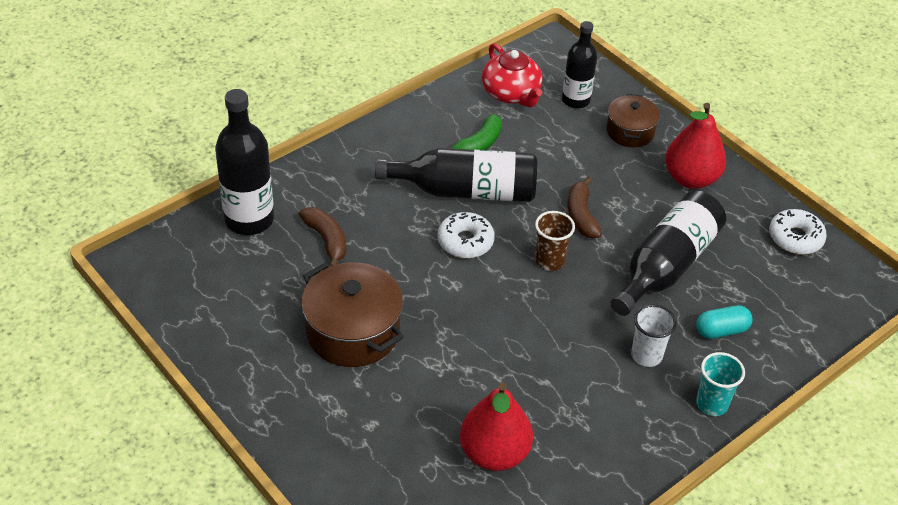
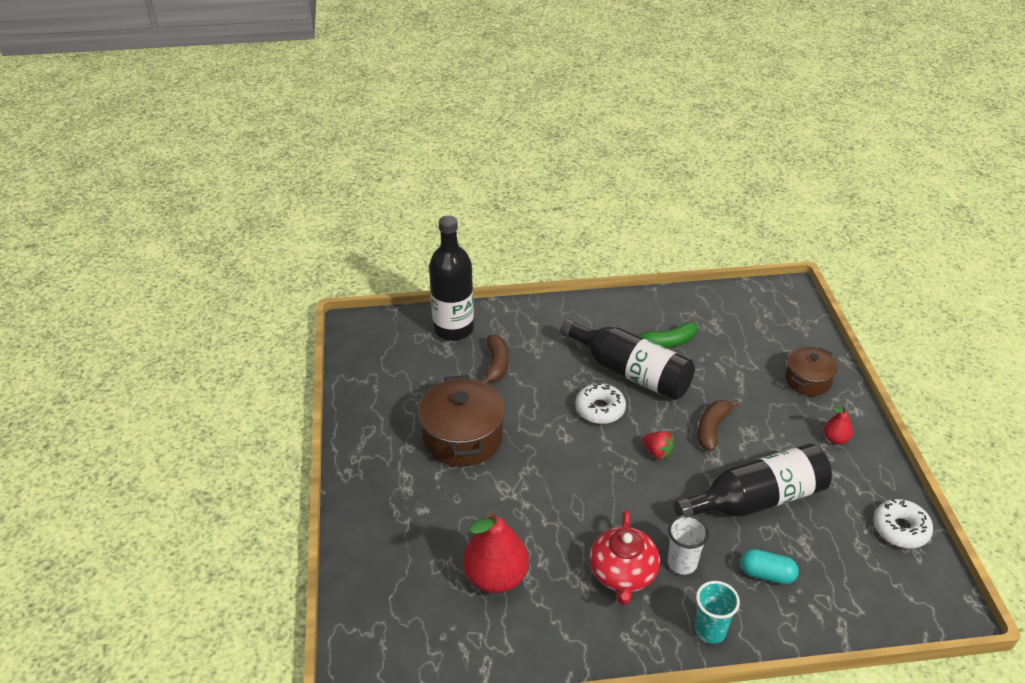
camera: 35 degrees right, 5 degrees down
(511, 93) = (725, 314): red teapot -> red teapot (622, 574)
(549, 261) = (657, 452): brown cup -> red strawberry
(575, 100) = (777, 339): black bottle -> none
(690, 178) = (835, 439): red pear -> red pear, size x0.49

